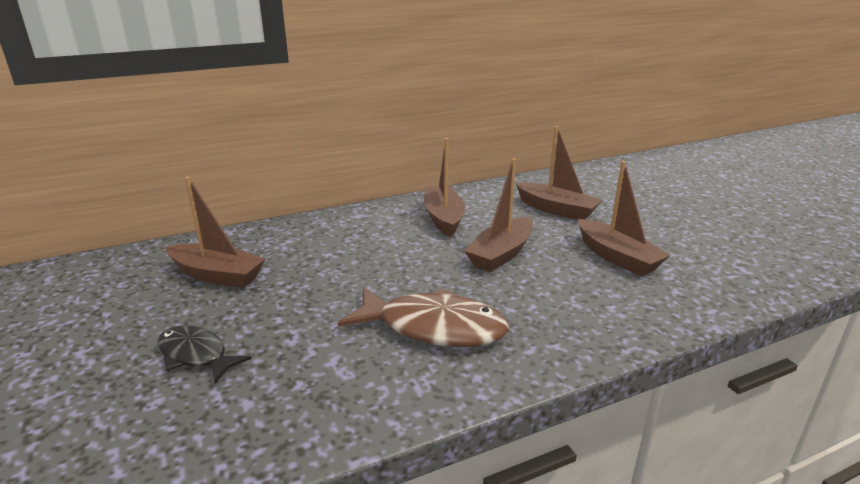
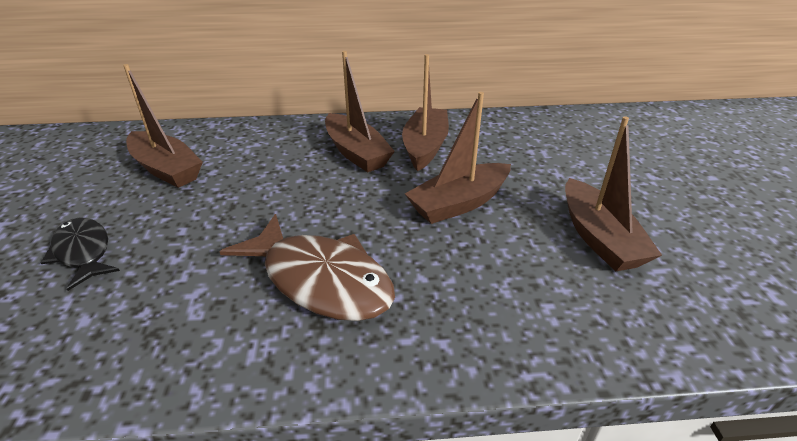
camera: 20 degrees right, 10 degrees up
(556, 210) = (562, 159): brown boat -> brown boat (356, 153)

